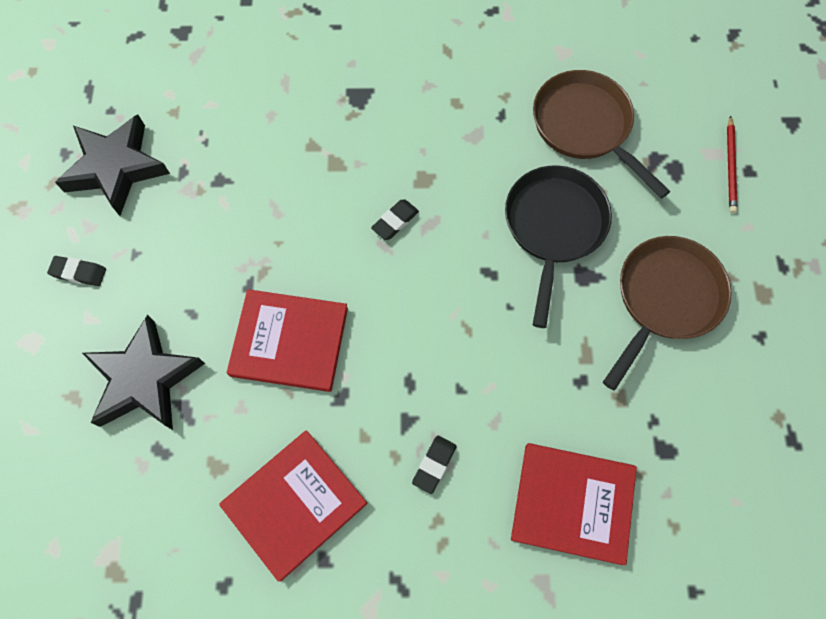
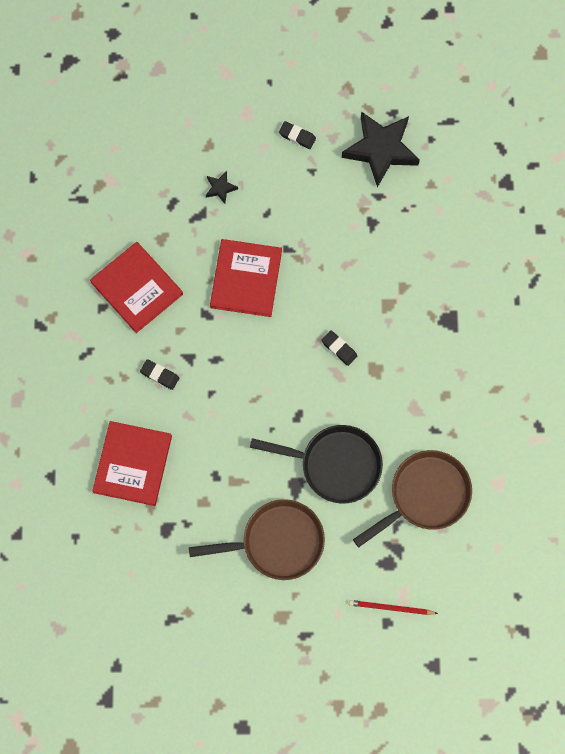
camera: 90 degrees right, 5 degrees up
(79, 273) = (297, 136): black eraser -> black eraser turned 75 degrees counterclockwise
(144, 379) = (220, 188): black star -> black star, size x0.43
(665, 299) = (277, 542): brown pan -> brown pan turned 45 degrees counterclockwise

